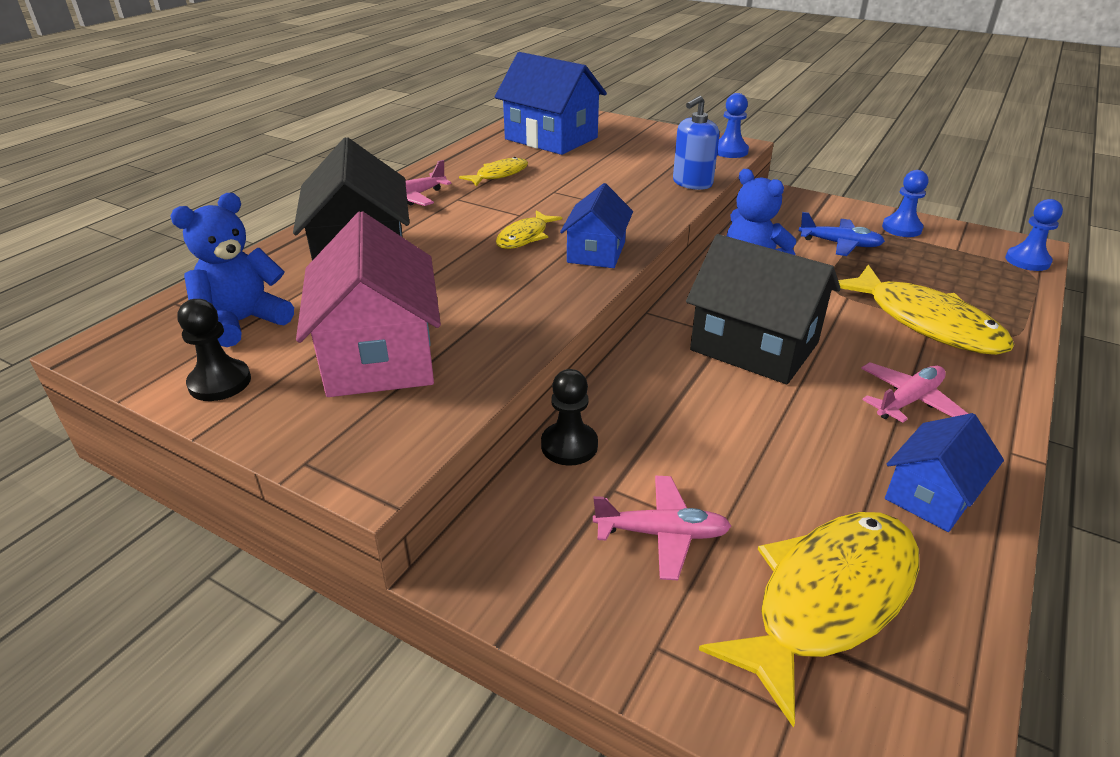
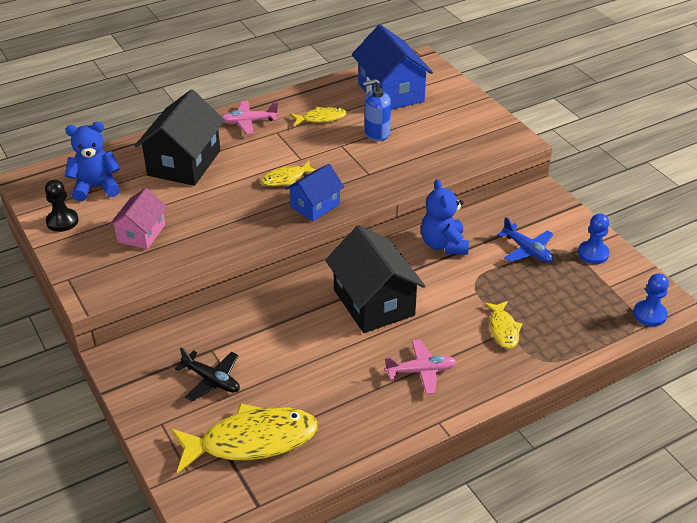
camera: 30 degrees right, 5 degrees up
(379, 356) = (141, 233): pink house -> pink house, size x0.59
(569, 445) = (212, 319): black pawn -> none
(662, 534) = (211, 380): pink plane -> black plane
(692, 183) = (440, 168): blue soap dispenser -> blue soap dispenser (376, 133)
(730, 151) = (505, 146): blue pawn -> none
(925, 322) = (503, 329): yellow fish -> yellow fish, size x0.51
(931, 495) = (363, 422): blue house -> none

